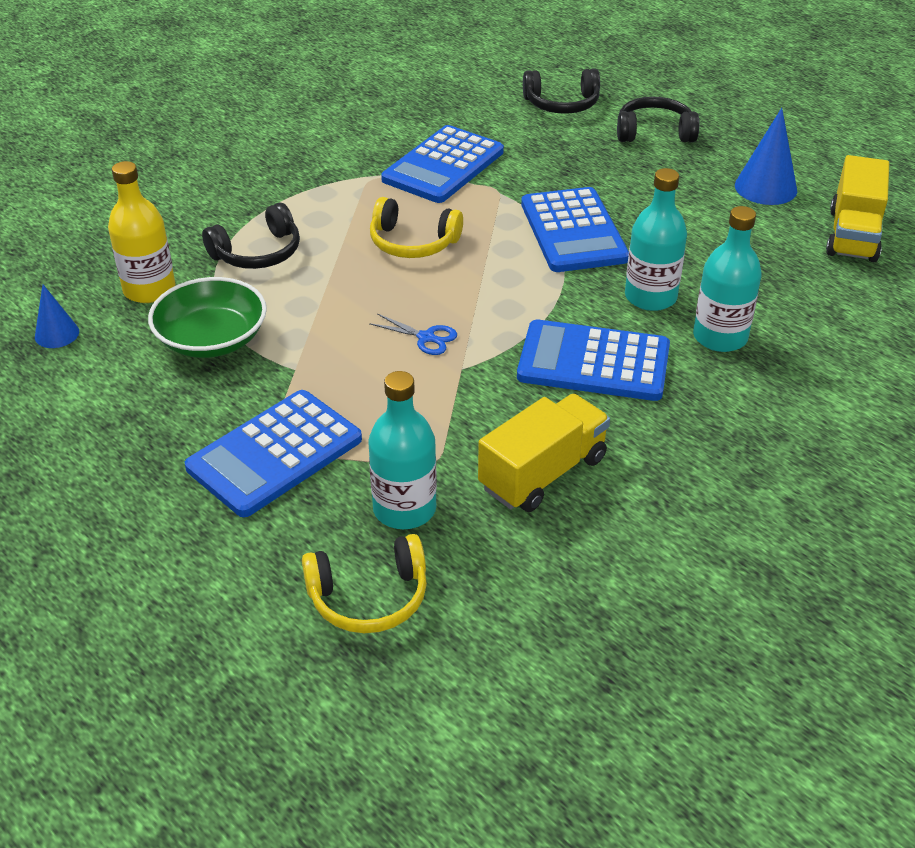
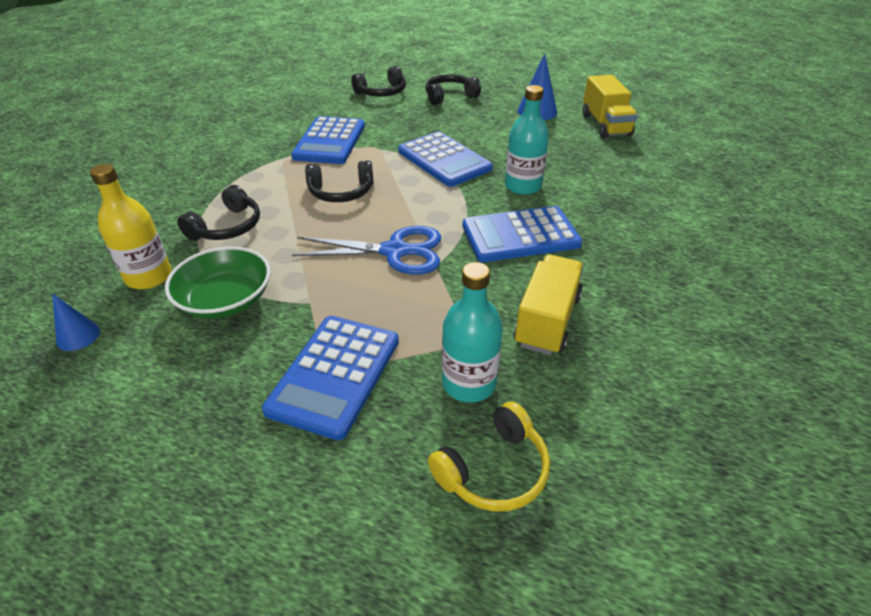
camera: 25 degrees left, 0 degrees up
(412, 242) = (341, 192): yellow headphones -> black headphones
(426, 337) = (395, 251): blue scissors -> blue scissors, size x2.12
(720, 337) = (583, 198): turquoise bottle -> none

